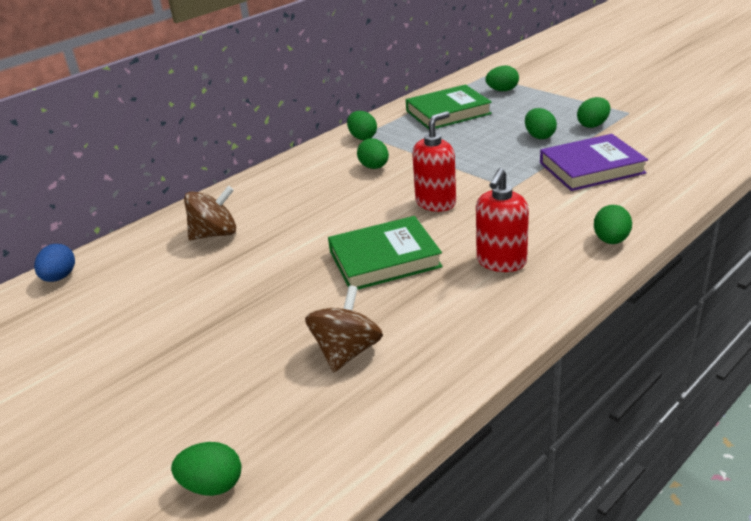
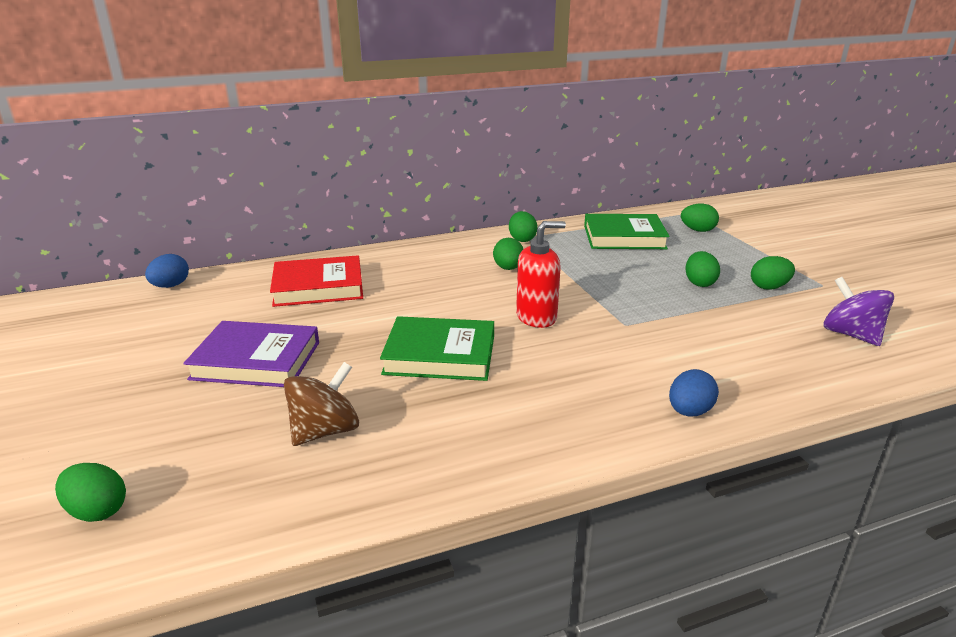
camera: 20 degrees right, 5 degrees down
(215, 234) = (318, 287): brown spinning top -> red book
(501, 262) = (550, 395): red soap dispenser -> none
(591, 168) = (731, 330): purple book -> purple book (256, 360)
(611, 240) = (689, 411): green egg -> blue egg
(675, 147) = (851, 335): none -> purple spinning top

